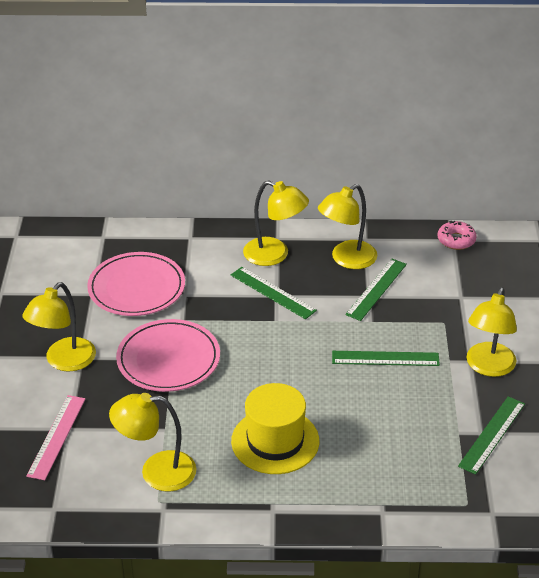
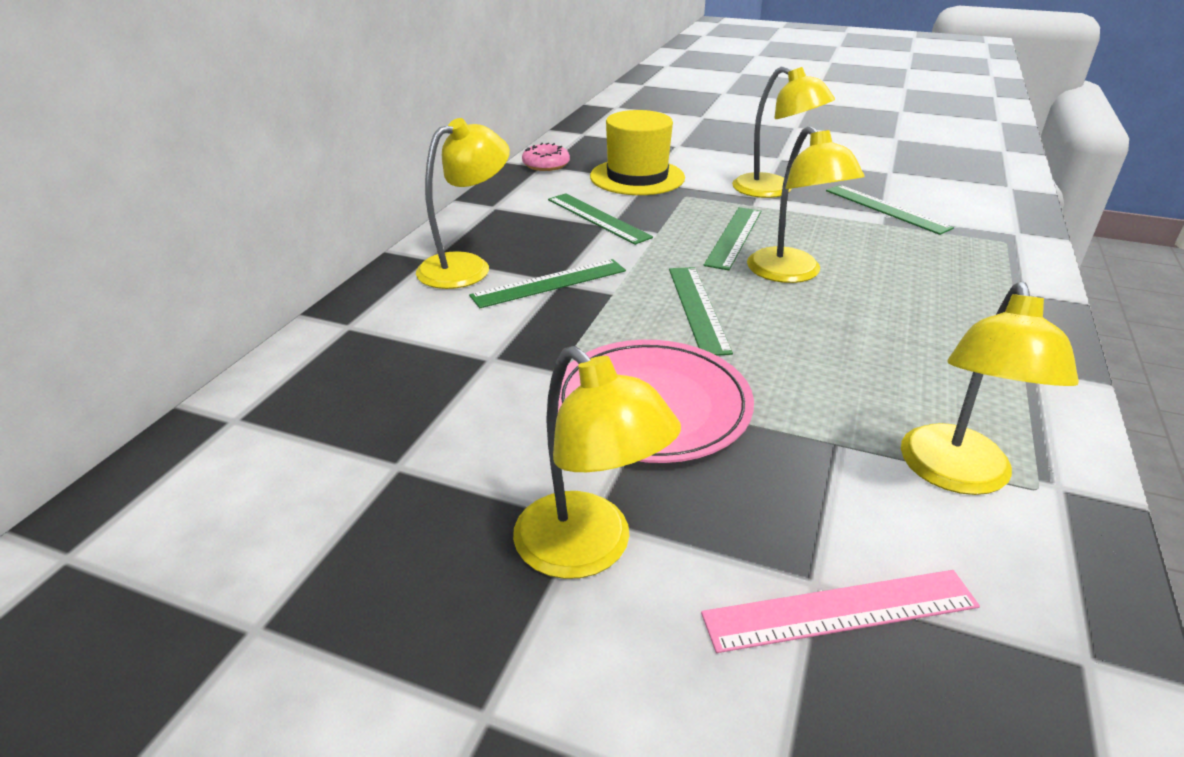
camera: 70 degrees left, 5 degrees down
(57, 436) = (840, 610): pink ruler -> pink ruler turned 45 degrees counterclockwise
(136, 288) = (428, 406): pink plate -> none
(274, 358) = (697, 308): none -> green ruler
(275, 441) = (883, 341): yellow hat -> yellow hat (637, 177)
(347, 259) = (524, 223): yellow lamp -> yellow lamp (792, 274)

